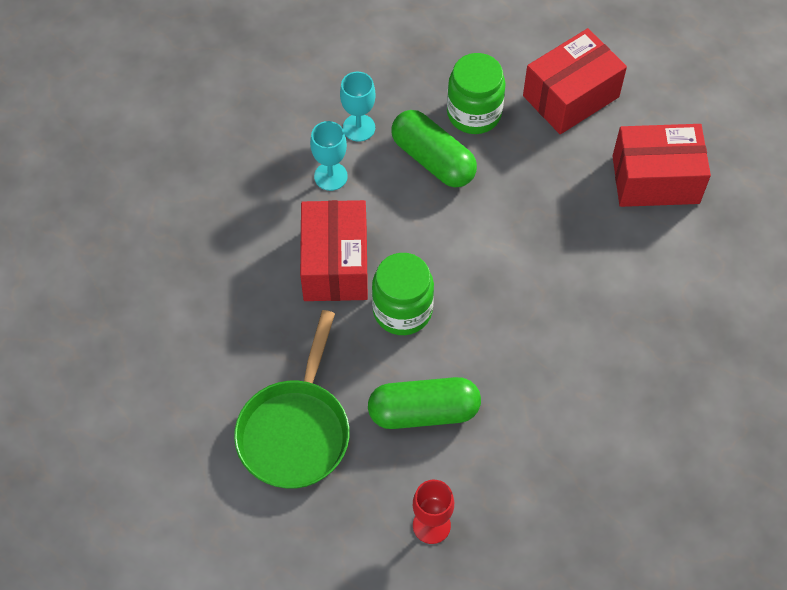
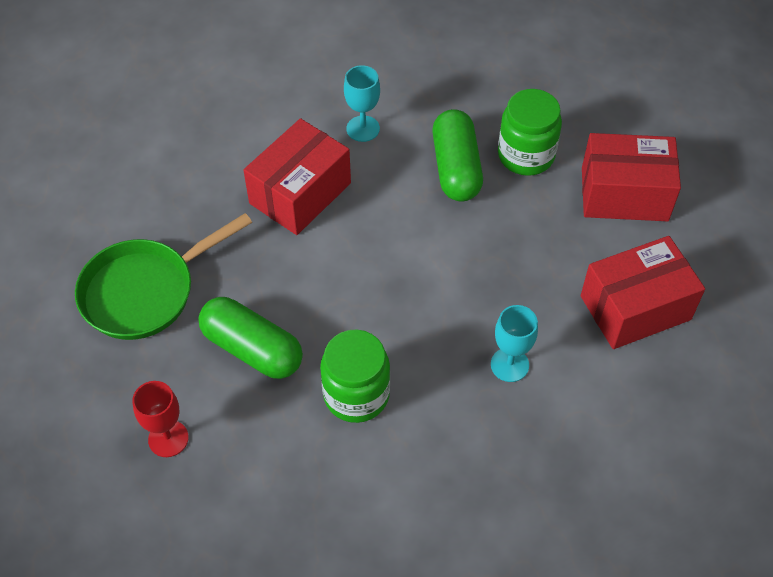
camera: 40 degrees right, 5 degrees down
(359, 128) = (421, 108): turquoise goblet -> turquoise goblet (509, 365)
(402, 310) = (315, 262): green jar -> green jar (356, 395)
(655, 179) = (635, 307): red box -> red box turned 60 degrees counterclockwise

